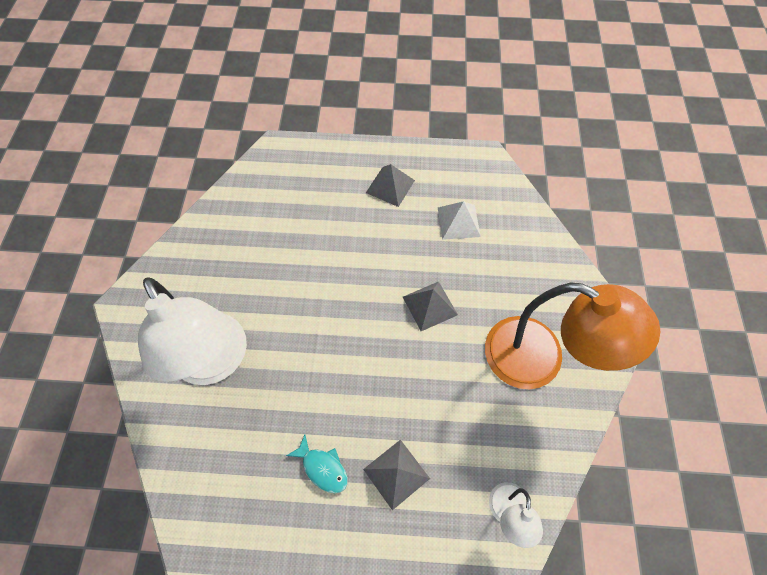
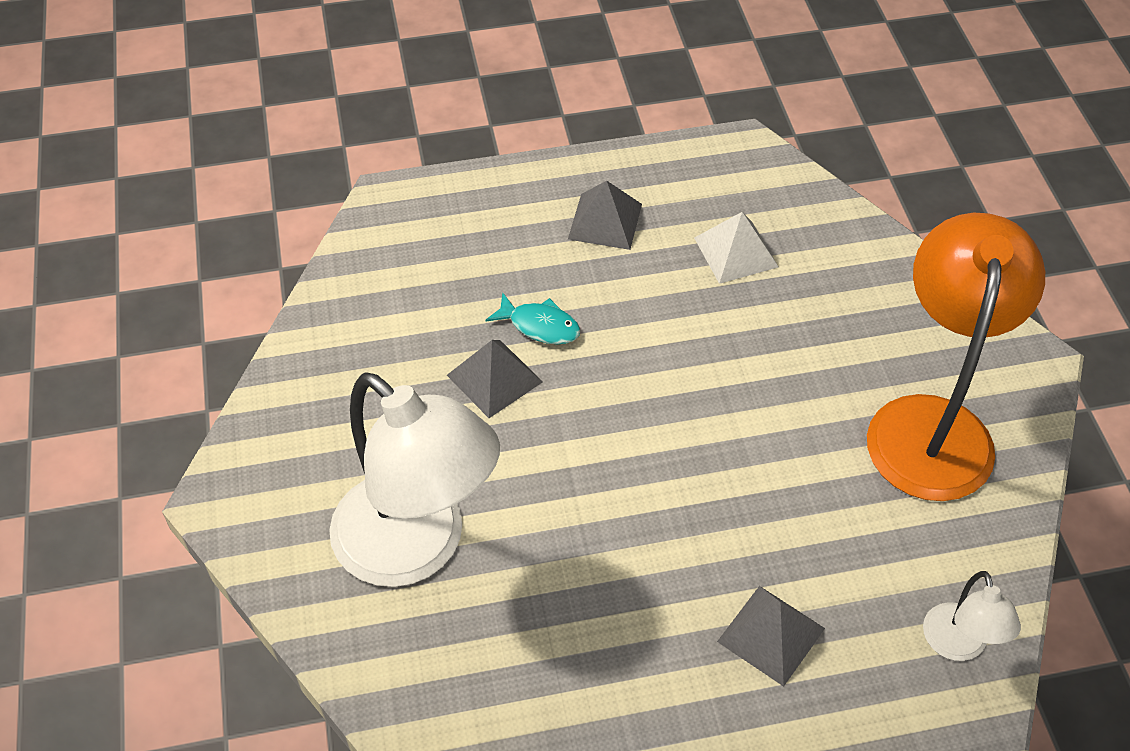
camera: 15 degrees left, 10 degrees down
(322, 468) = (652, 655): turquoise fish -> turquoise fish (540, 326)
(430, 305) = (735, 385): grey pyramid -> grey pyramid (494, 378)
(539, 360) = (931, 424): orange lamp -> orange lamp turned 90 degrees counterclockwise

